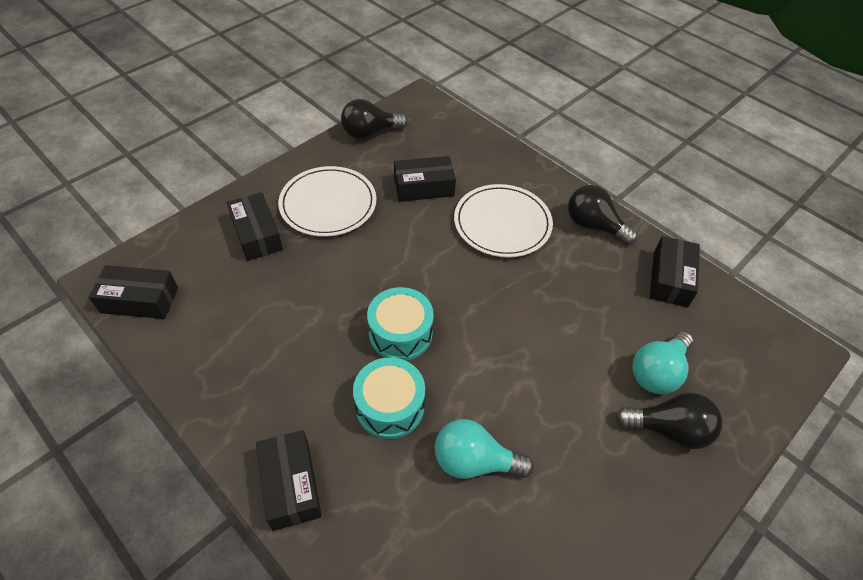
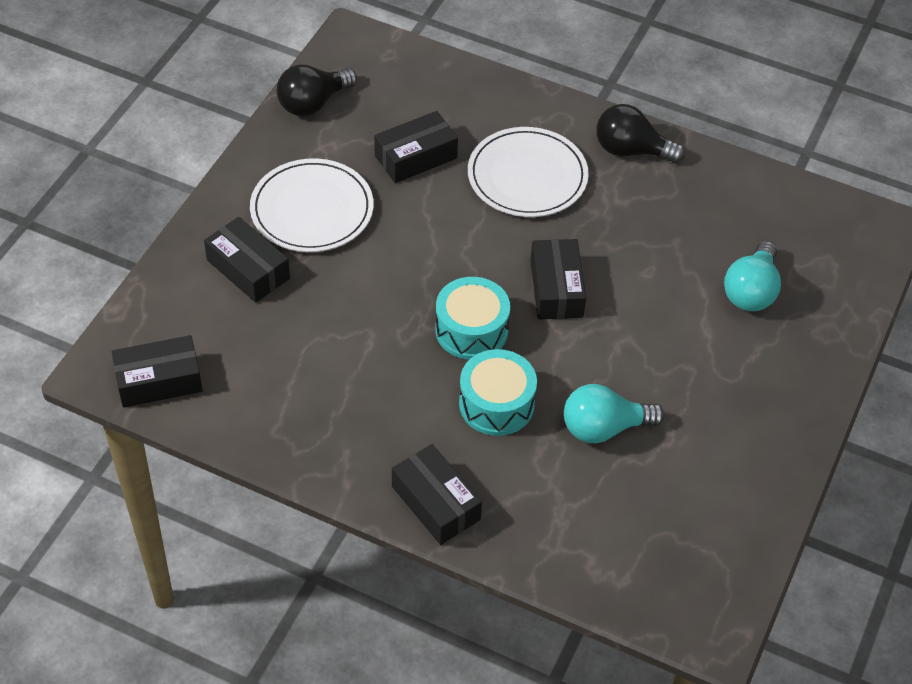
camera: 20 degrees left, 0 degrees up
(669, 430) = (779, 343): black light bulb -> none
(670, 279) = (734, 189): black box -> black box (556, 289)

